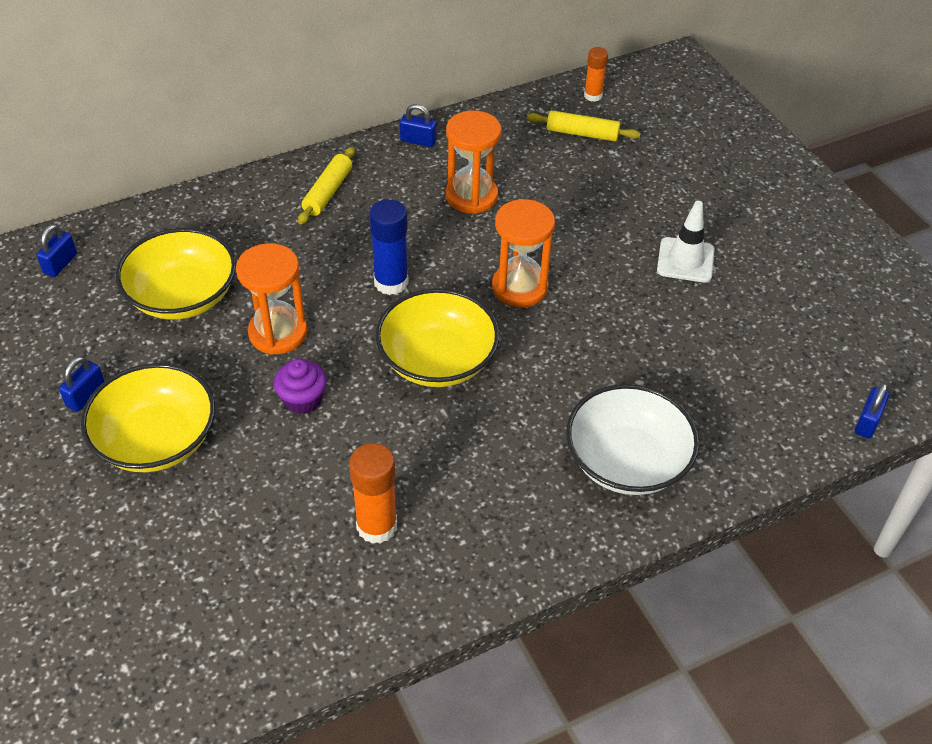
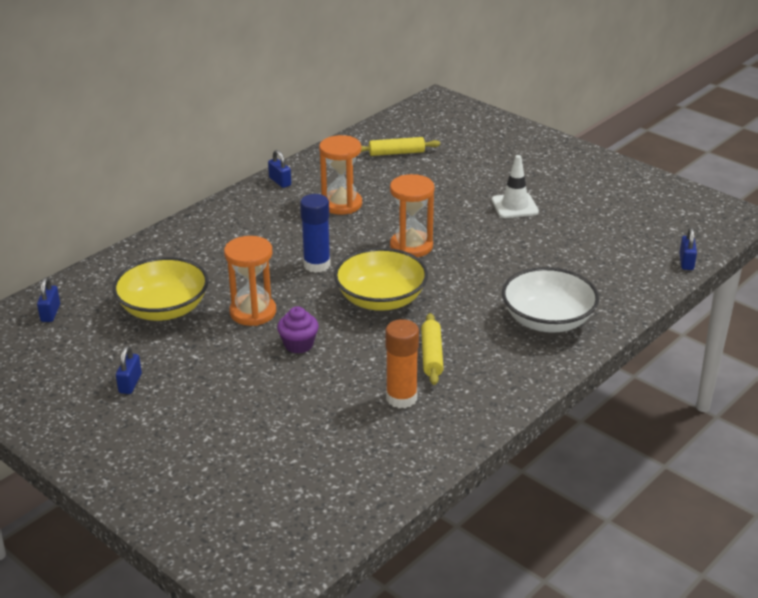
camera: 20 degrees left, 15 degrees down
(156, 440) = (204, 394): yellow bowl -> none
(328, 192) = (233, 225): yellow rolling pin -> yellow rolling pin (432, 355)
(418, 141) = (280, 181): blue padlock -> blue padlock turned 60 degrees clockwise
(593, 96) = (389, 130): orange glue stick -> none

